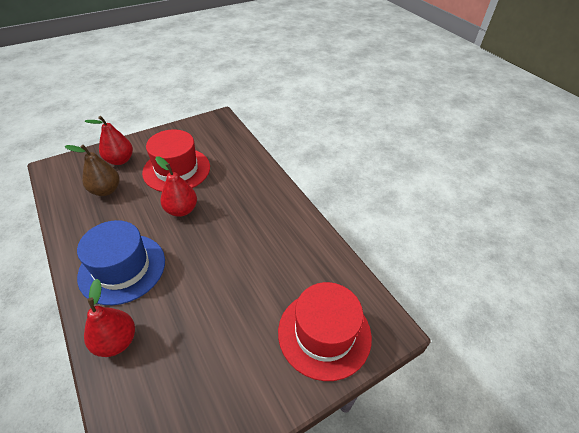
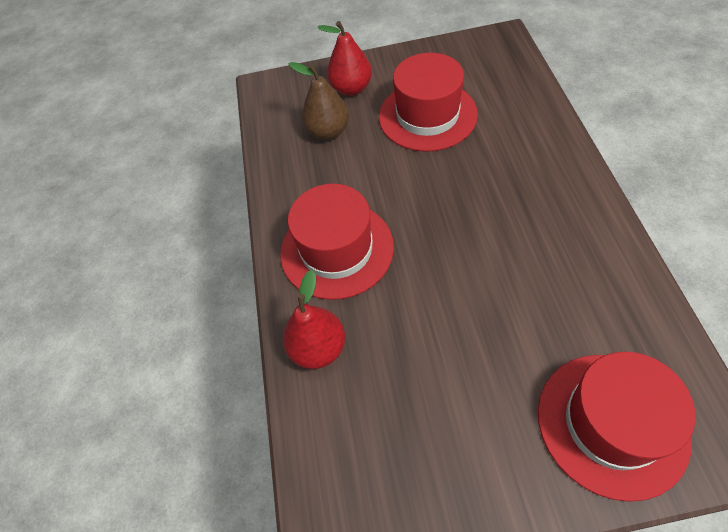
camera: 30 degrees right, 10 degrees up
(122, 268) = (336, 249): blue hat -> red hat
(181, 210) = (426, 180): red pear -> none

